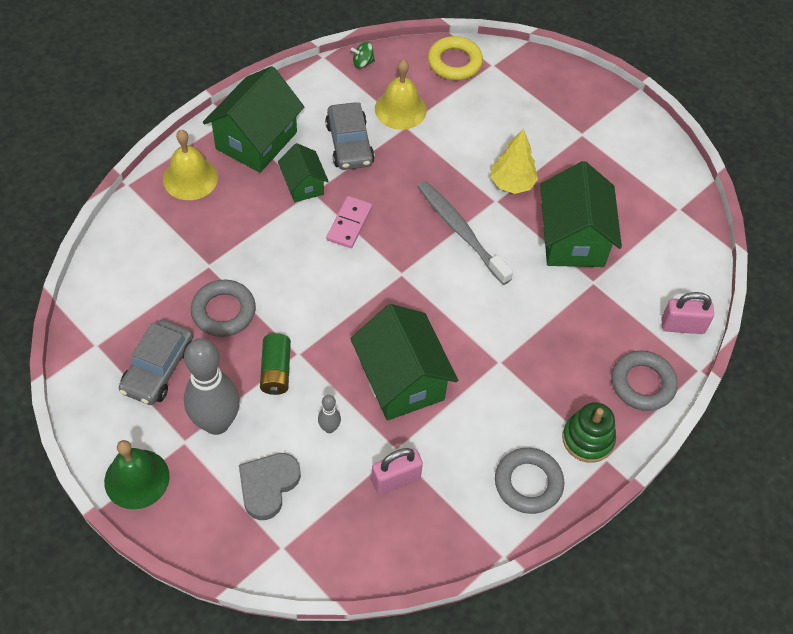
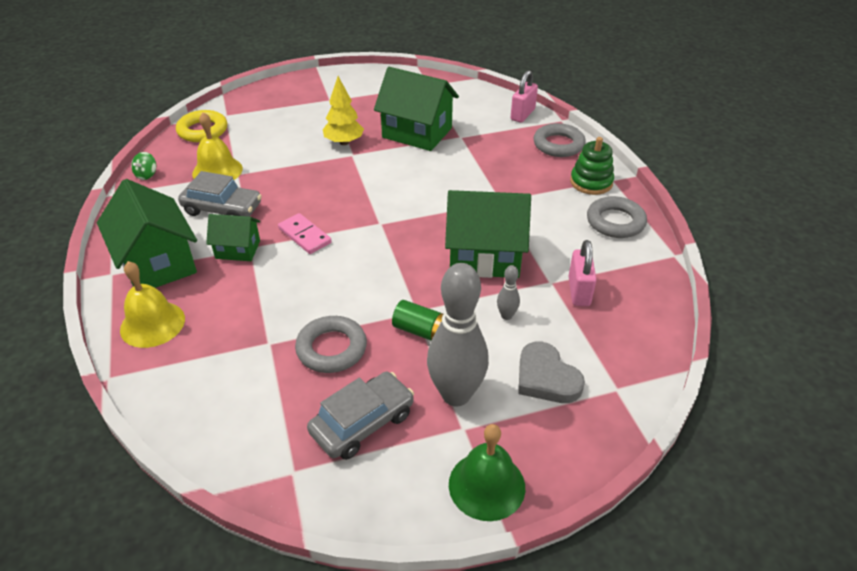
camera: 60 degrees left, 15 degrees down
(158, 369) = (362, 423): grey car -> grey car turned 90 degrees counterclockwise
(461, 231) = (365, 180): grey toothbrush -> none

